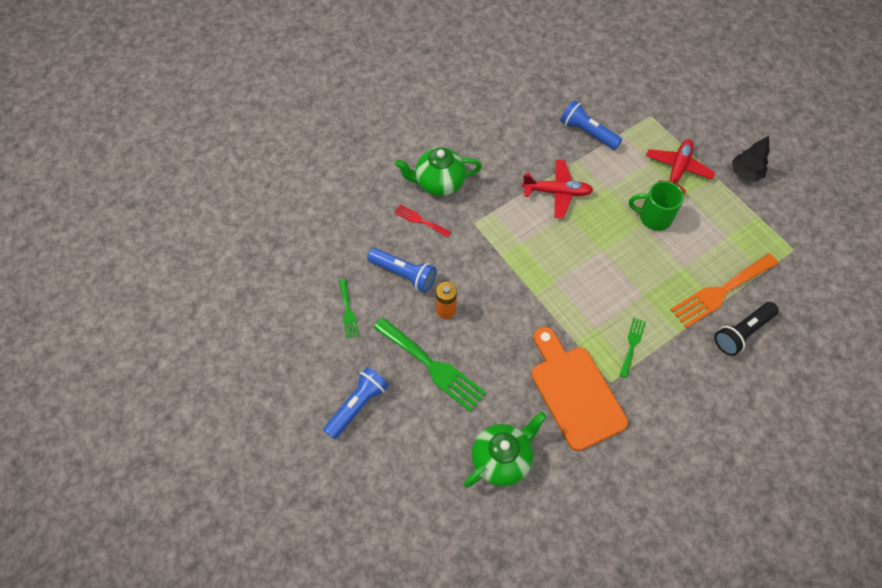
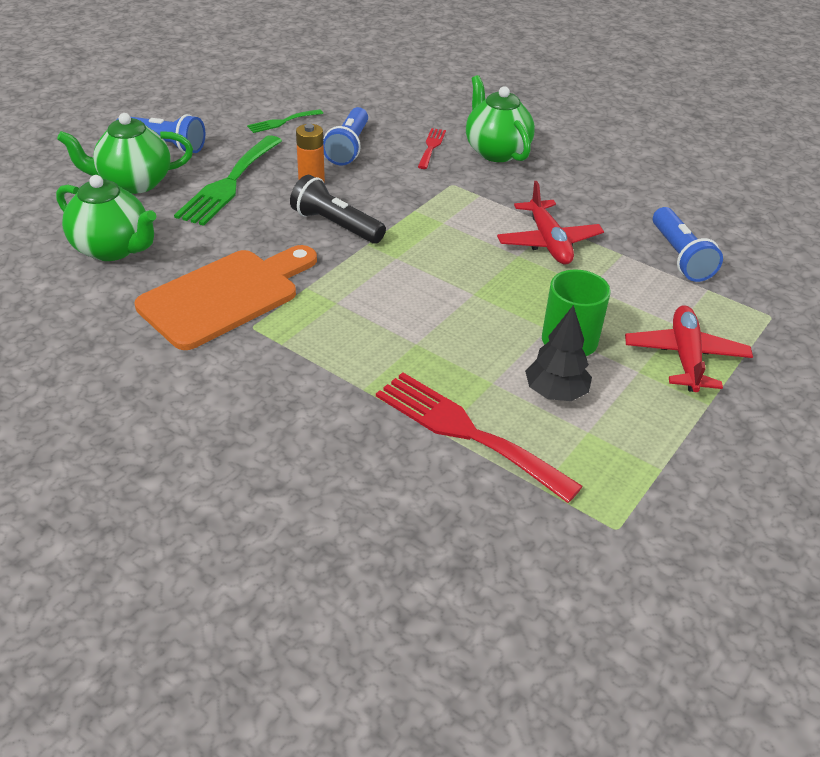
camera: 70 degrees right, 20 degrees down
(412, 435) = (134, 183): none -> green teapot
(587, 132) = (679, 256): blue flashlight -> blue flashlight turned 150 degrees clockwise
(632, 344) = (322, 341): green fork -> none
(677, 169) = (685, 357): red plane -> red plane turned 90 degrees counterclockwise
(721, 292) = (466, 432): orange fork -> red fork
(742, 332) = (396, 466): black flashlight -> black flashlight (336, 225)
(745, 173) = (745, 444): black tree -> black tree (555, 392)

